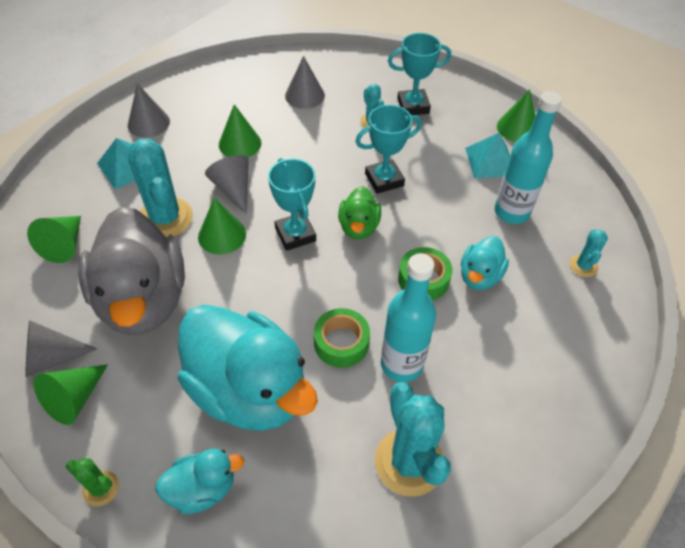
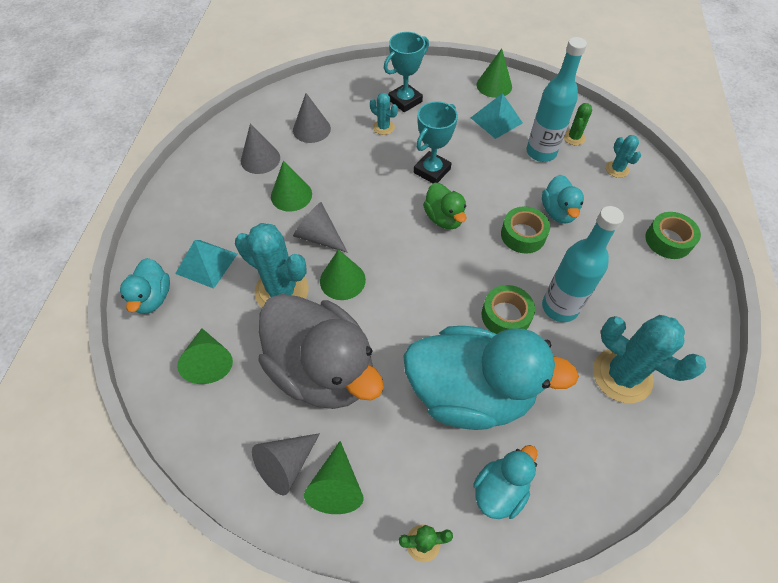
camera: 30 degrees left, 5 degrees up
(65, 174) = (153, 297): none -> turquoise duck
(148, 123) = (193, 214): grey cone -> grey cone (260, 159)
(295, 234) = (401, 249): turquoise trophy -> none
(561, 214) = (574, 137): none -> green cactus
(579, 363) = (668, 240): none -> green tape

